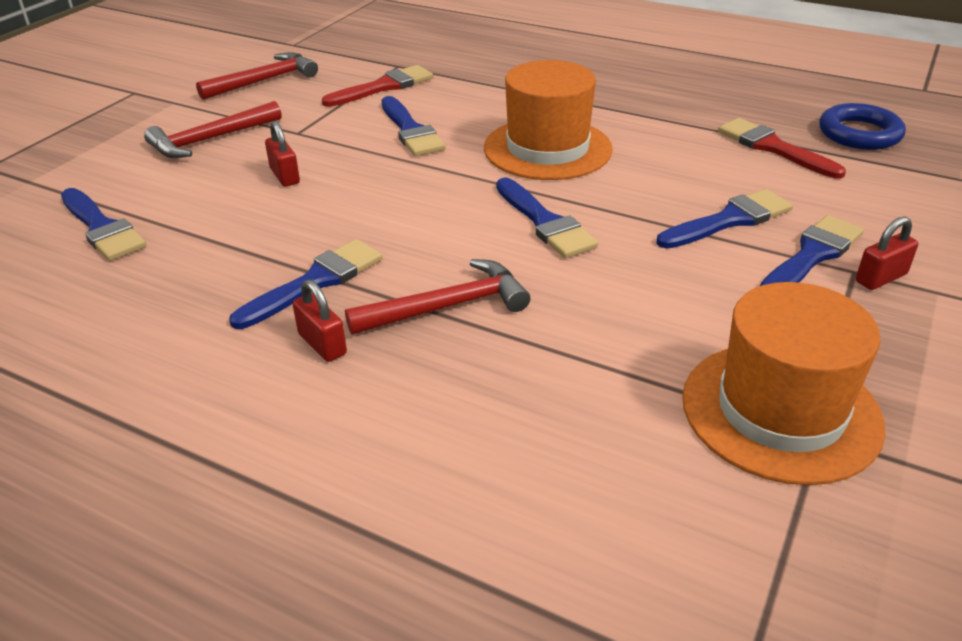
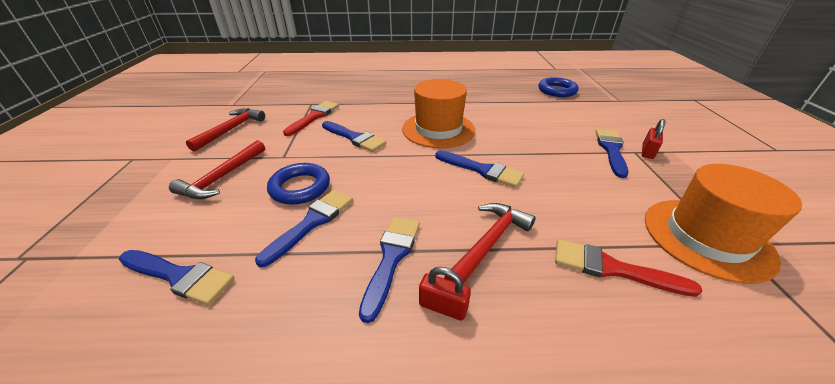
camera: 30 degrees left, 0 degrees up
(285, 176) = (300, 187): red padlock -> blue ring
(729, 220) = (559, 143): blue brush -> blue brush (312, 222)
(773, 148) = (534, 104): red brush -> red brush (612, 268)

